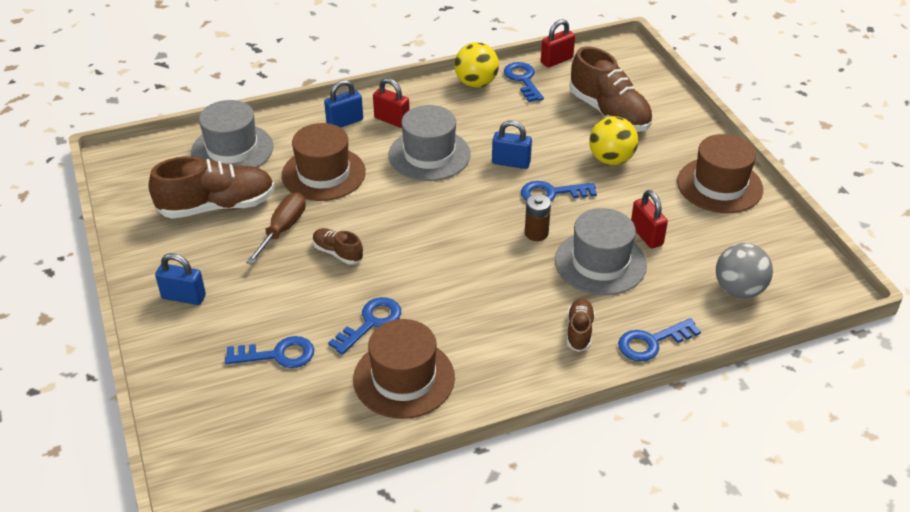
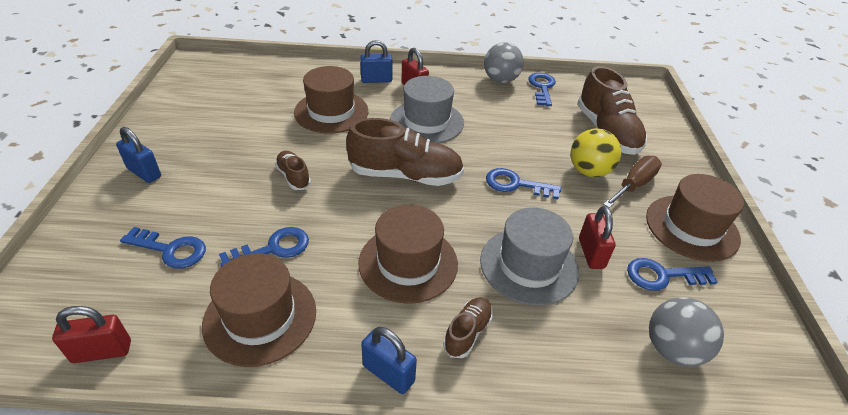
camera: 20 degrees right, 0 degrees up
(217, 206) = (232, 112): brown shoe -> brown shoe (405, 175)
(232, 149) = (278, 76): grey hat -> none
(283, 229) = (266, 144): brown screwdriver -> brown screwdriver (634, 185)
(476, 83) = (500, 80): yellow ball -> grey ball
(498, 294) = (408, 263): none -> brown hat
(511, 163) = (493, 148): blue padlock -> blue padlock (388, 373)
(536, 233) = (480, 216): brown battery -> none
(556, 60) = (579, 81): red padlock -> red padlock (102, 351)
(652, 342) = (542, 377): blue key -> blue key (662, 276)

